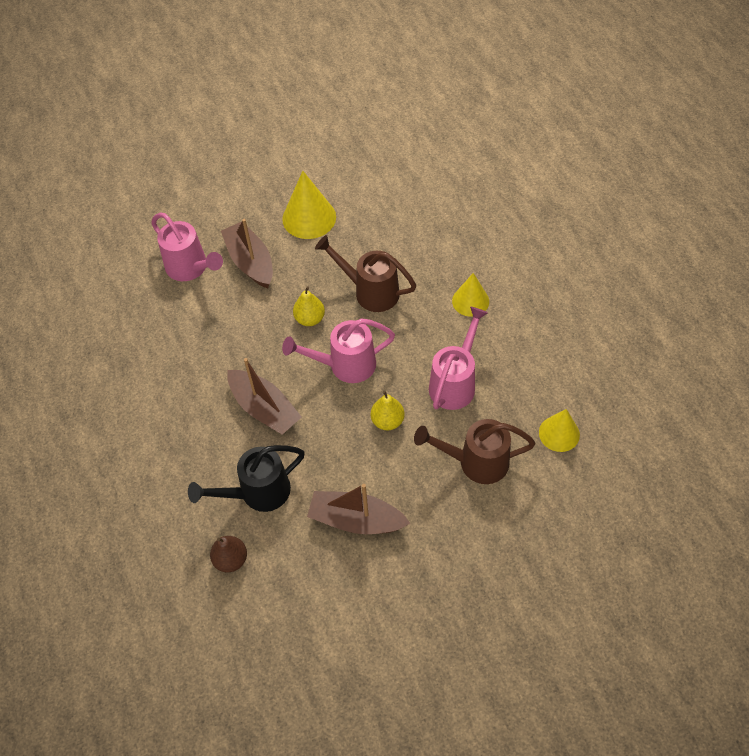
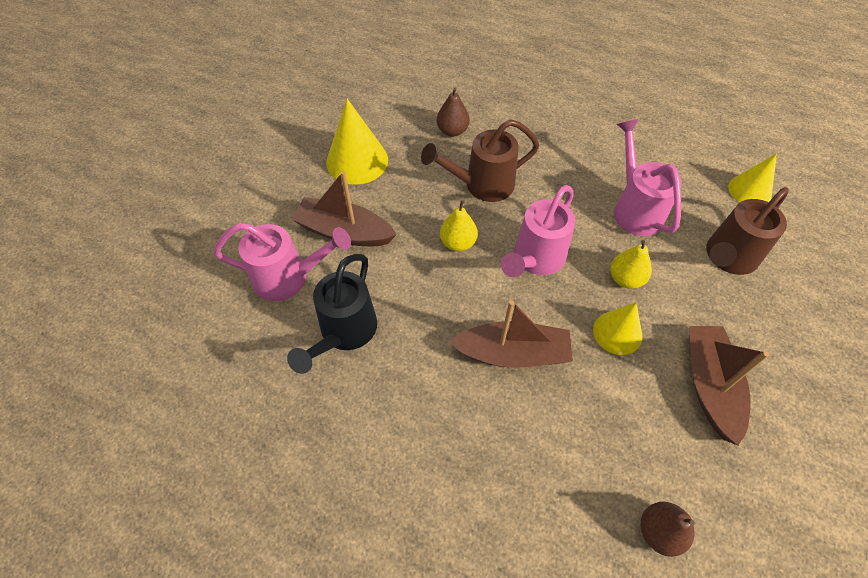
camera: 45 degrees left, 0 degrees up
(258, 493) = (602, 439): black watering can -> black watering can (344, 333)
(356, 520) = (709, 386): brown boat -> brown boat turned 120 degrees clockwise
(396, 238) = (452, 131): none -> brown pear
(470, 301) = (567, 140): yellow cone -> yellow cone (617, 332)

